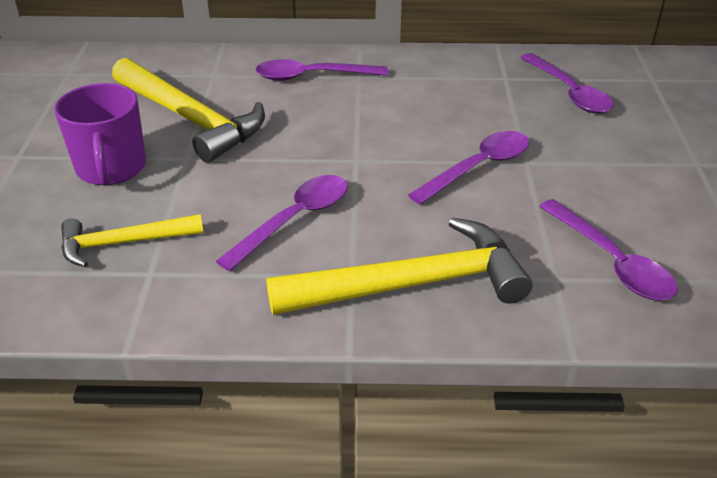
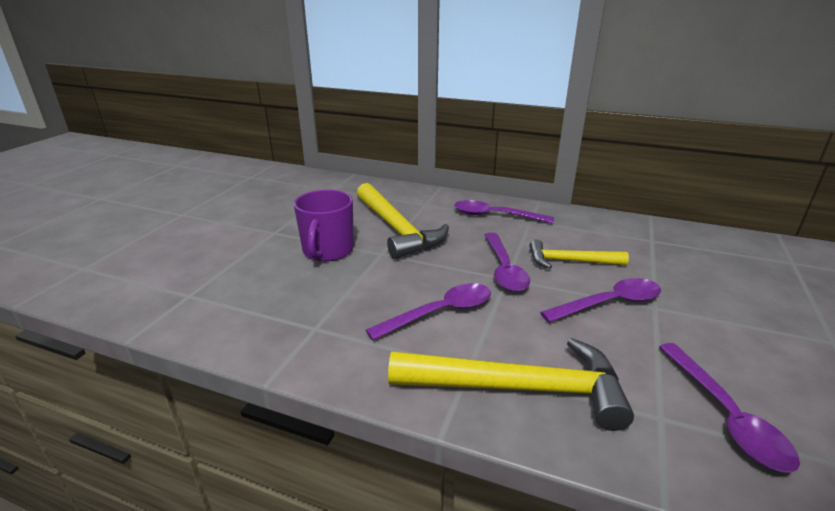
camera: 20 degrees right, 10 degrees down
(123, 243) = (308, 302): yellow hammer -> yellow hammer (570, 261)
(569, 92) = (708, 260): purple spoon -> purple spoon (504, 269)

